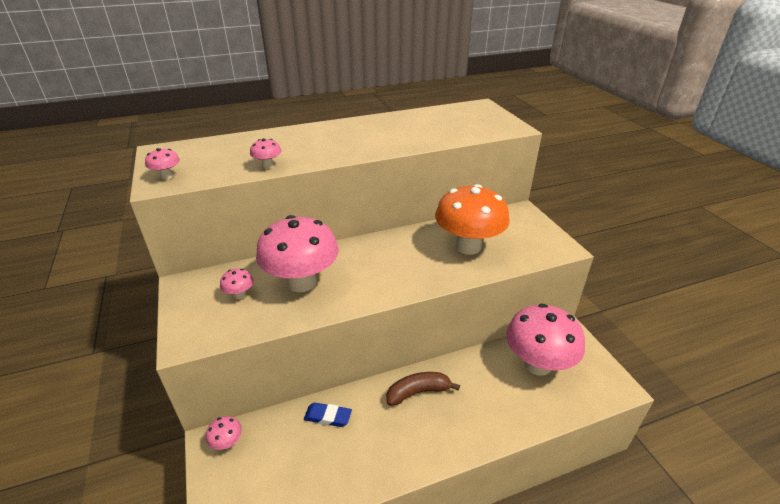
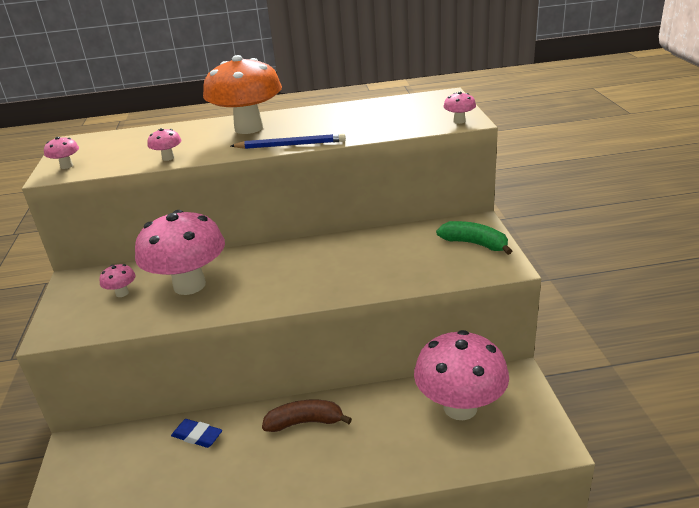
camera: 15 degrees right, 5 degrees down
(227, 443) = (87, 449): pink mushroom -> pink mushroom (459, 121)
(377, 151) = (290, 145): none -> blue pencil
(468, 246) = (390, 259): orange mushroom -> orange mushroom (249, 128)
(529, 230) = (474, 244): none -> green banana

